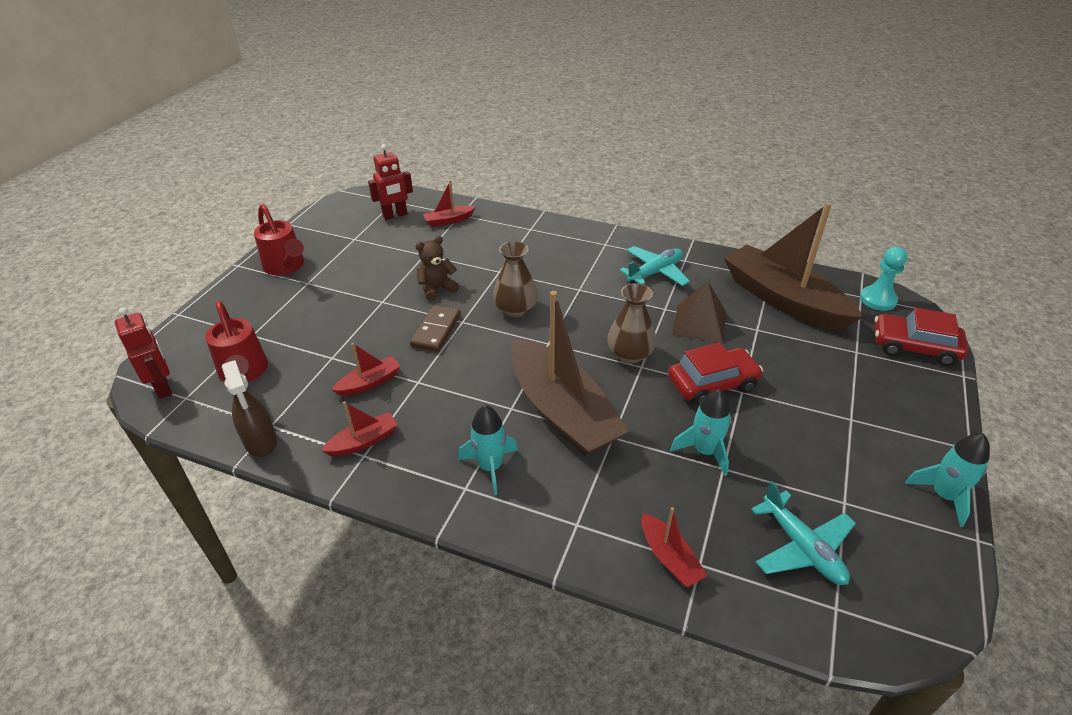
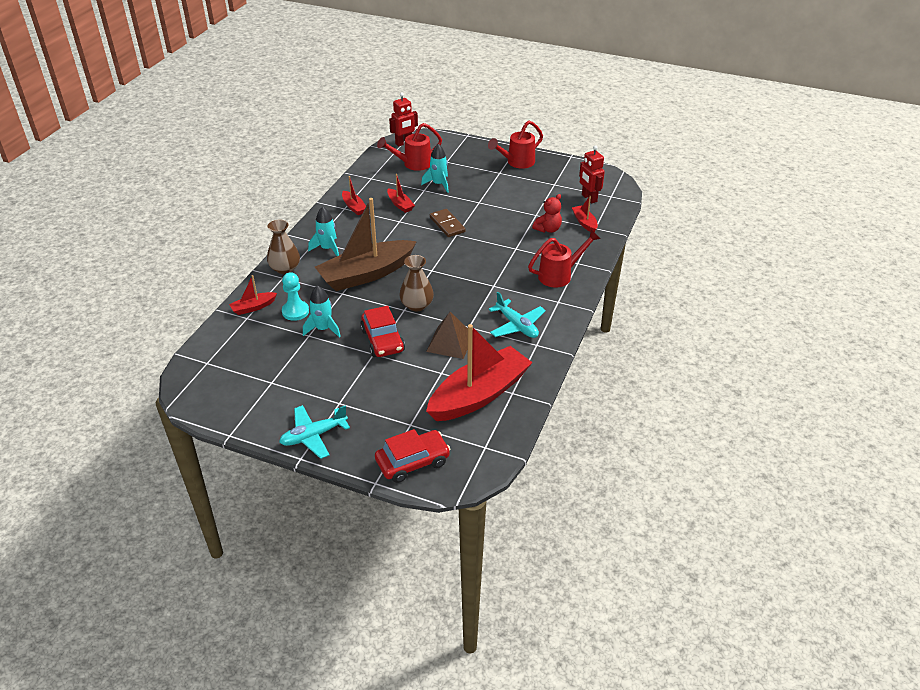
camera: 90 degrees right, 0 degrees up
(261, 442) = (359, 177): brown spray bottle -> none
(436, 330) = (447, 225): brown domino -> brown domino turned 45 degrees clockwise
(437, 289) = (493, 222): brown teddy bear -> none
(459, 246) = (548, 229): none -> red teddy bear
(516, 309) = (469, 256): brown vase -> brown vase (285, 268)
(555, 241) = (559, 275): none -> red watering can
(783, 300) = (479, 395): brown boat -> red boat
(801, 547) = (245, 357): turquoise plane -> turquoise plane (313, 436)
(878, 300) = (479, 457): turquoise pawn -> turquoise pawn (295, 311)
(914, 347) = (413, 462): red car -> red car turned 45 degrees clockwise
(943, 496) = (265, 430): turquoise rocket -> turquoise rocket (438, 184)

